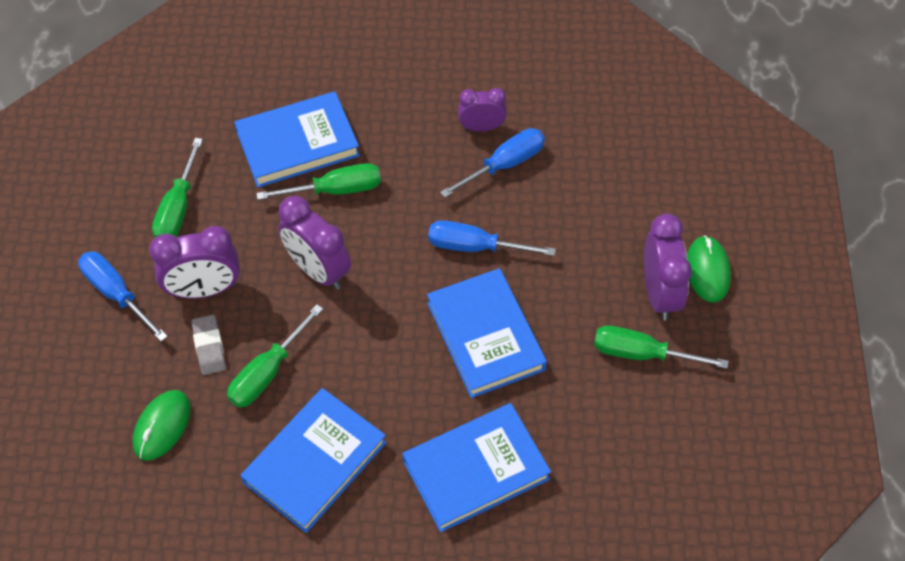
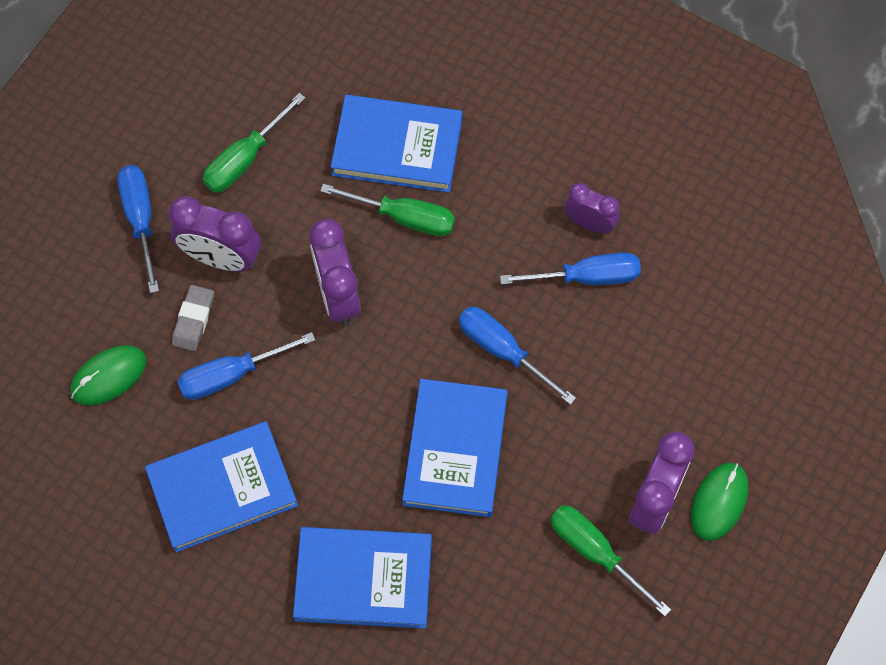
camera: 30 degrees right, 10 degrees up
(268, 372) = (232, 374): green screwdriver -> blue screwdriver

